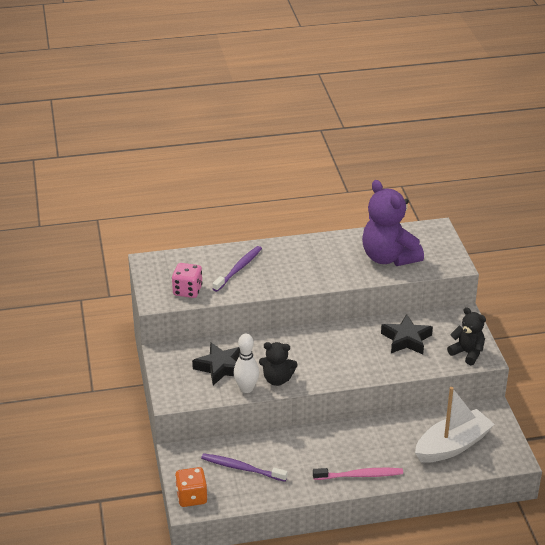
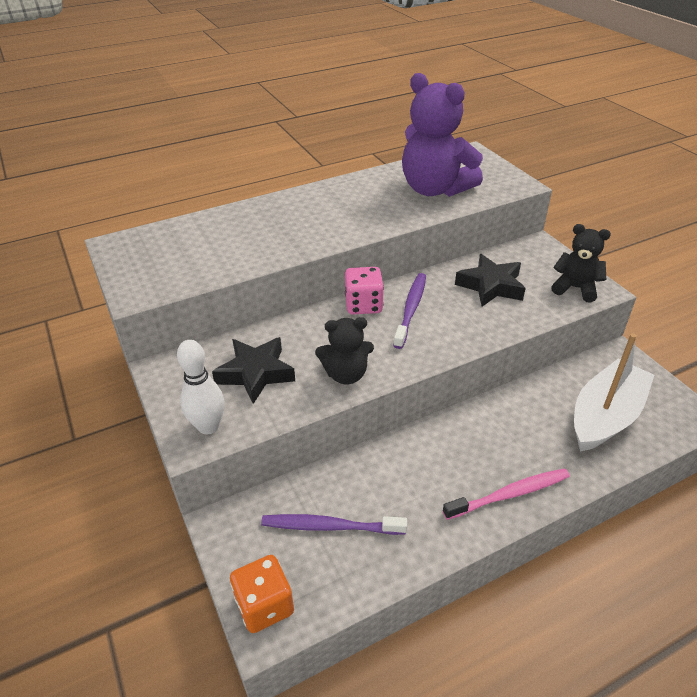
camera: 15 degrees left, 5 degrees up
(187, 290) = (181, 271): pink dice -> pink dice (363, 305)
(239, 269) = (247, 232): purple toothbrush -> purple toothbrush (411, 309)
(246, 388) = (306, 398): white bowling pin -> white bowling pin (208, 426)

